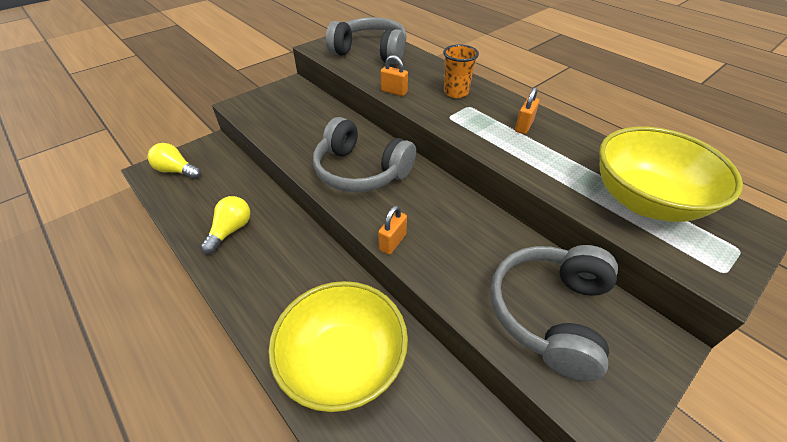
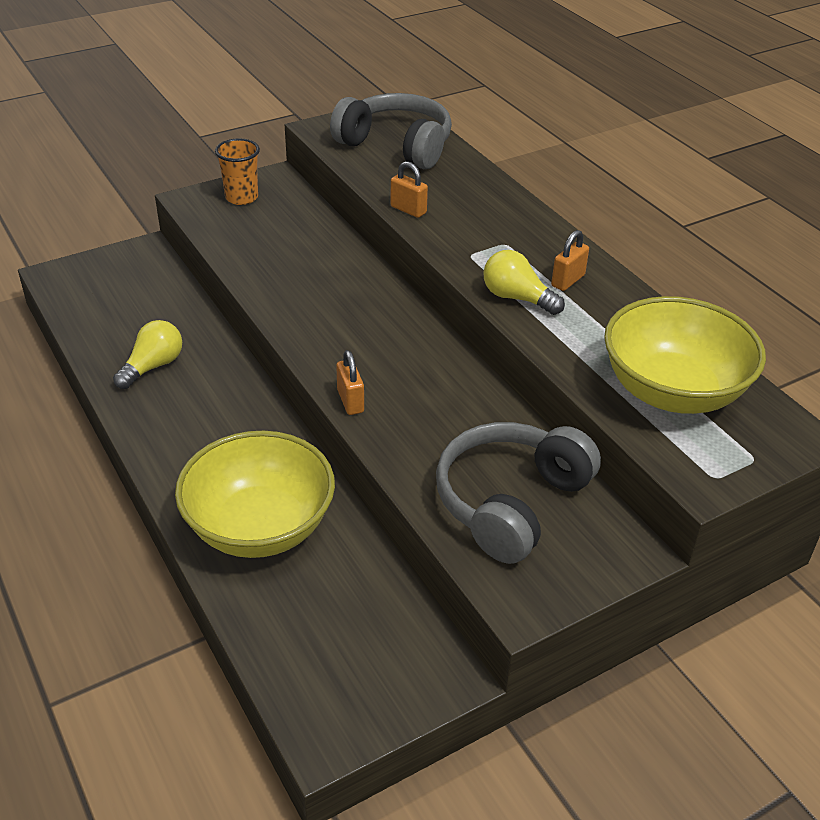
camera: 10 degrees right, 5 degrees down
(176, 171) = (92, 281): yellow light bulb -> yellow light bulb (517, 298)
(360, 171) = (337, 312): grey headphones -> none
(392, 242) = (350, 401): orange padlock -> orange padlock turned 60 degrees counterclockwise
(456, 92) = (495, 222): orange cup -> orange cup (241, 197)

